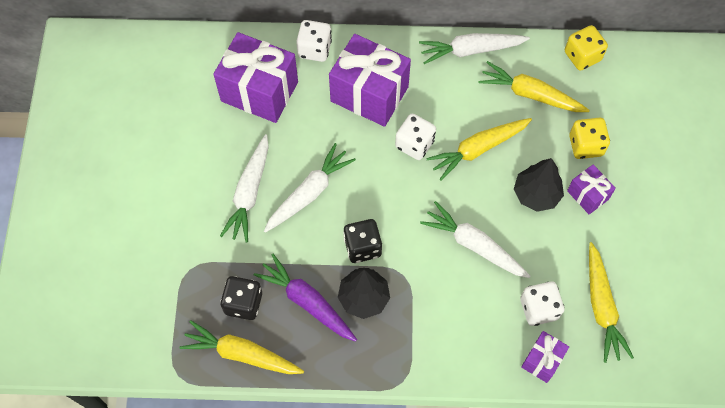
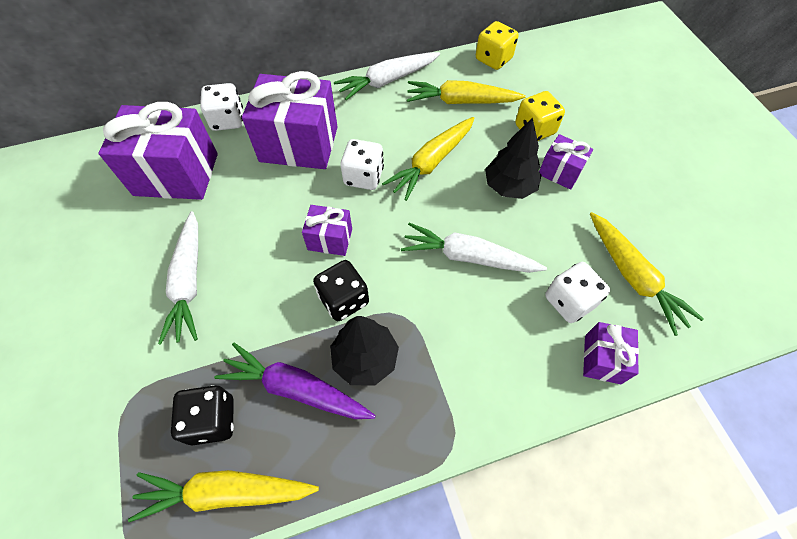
camera: 20 degrees left, 5 degrees down
(309, 193) = (262, 260): white carrot -> none
(368, 193) = (330, 239): none -> purple gift

